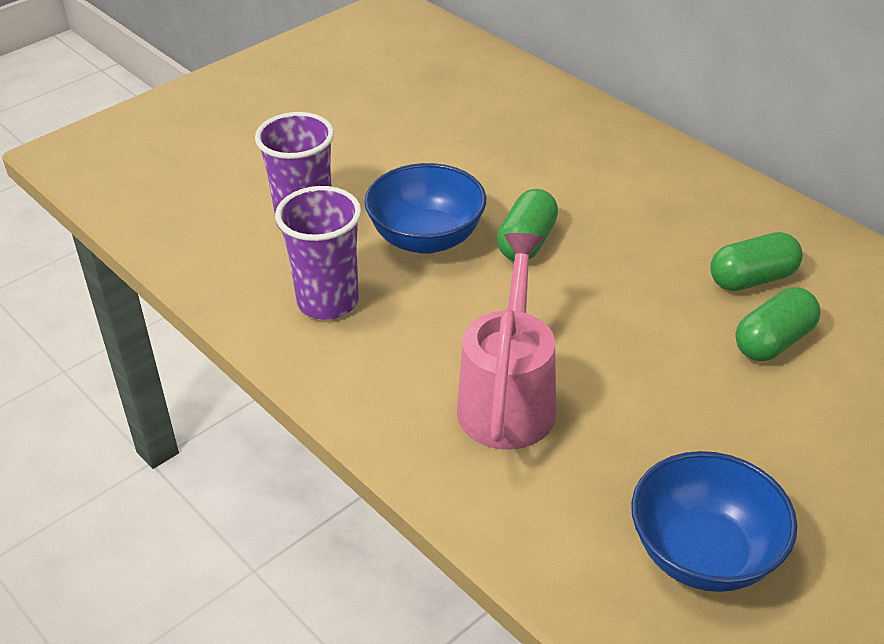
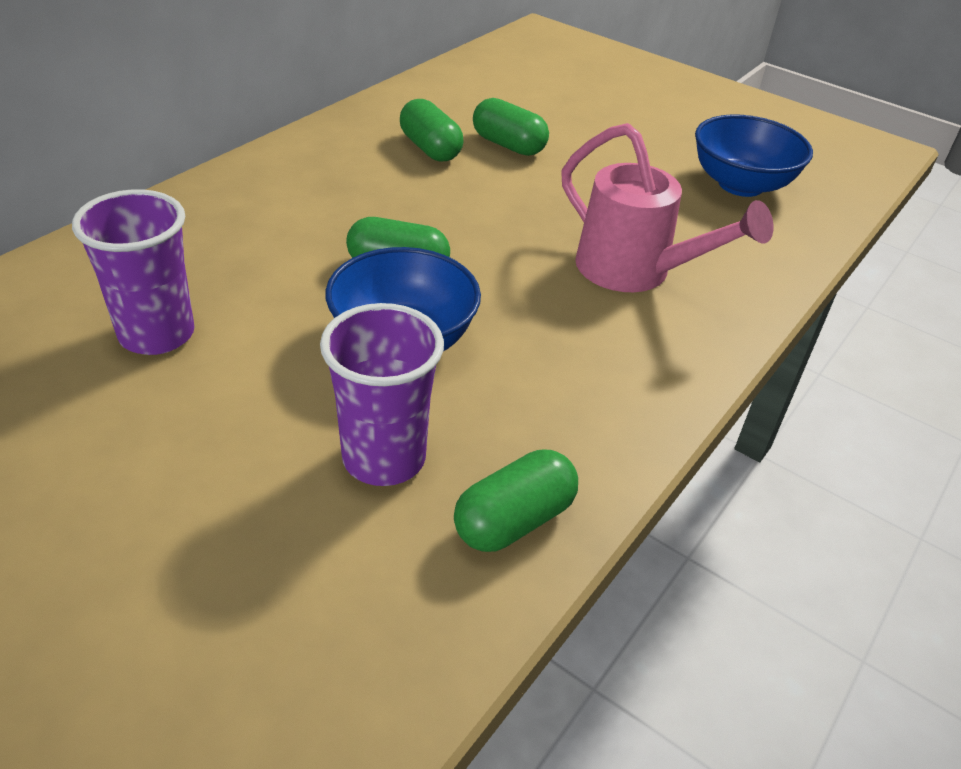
camera: 105 degrees left, 0 degrees up
(230, 273) = (514, 520): none -> green capsule
(328, 302) = (543, 411): purple cup -> purple cup (157, 334)
(508, 398) = (635, 272): pink watering can -> pink watering can turned 135 degrees counterclockwise

